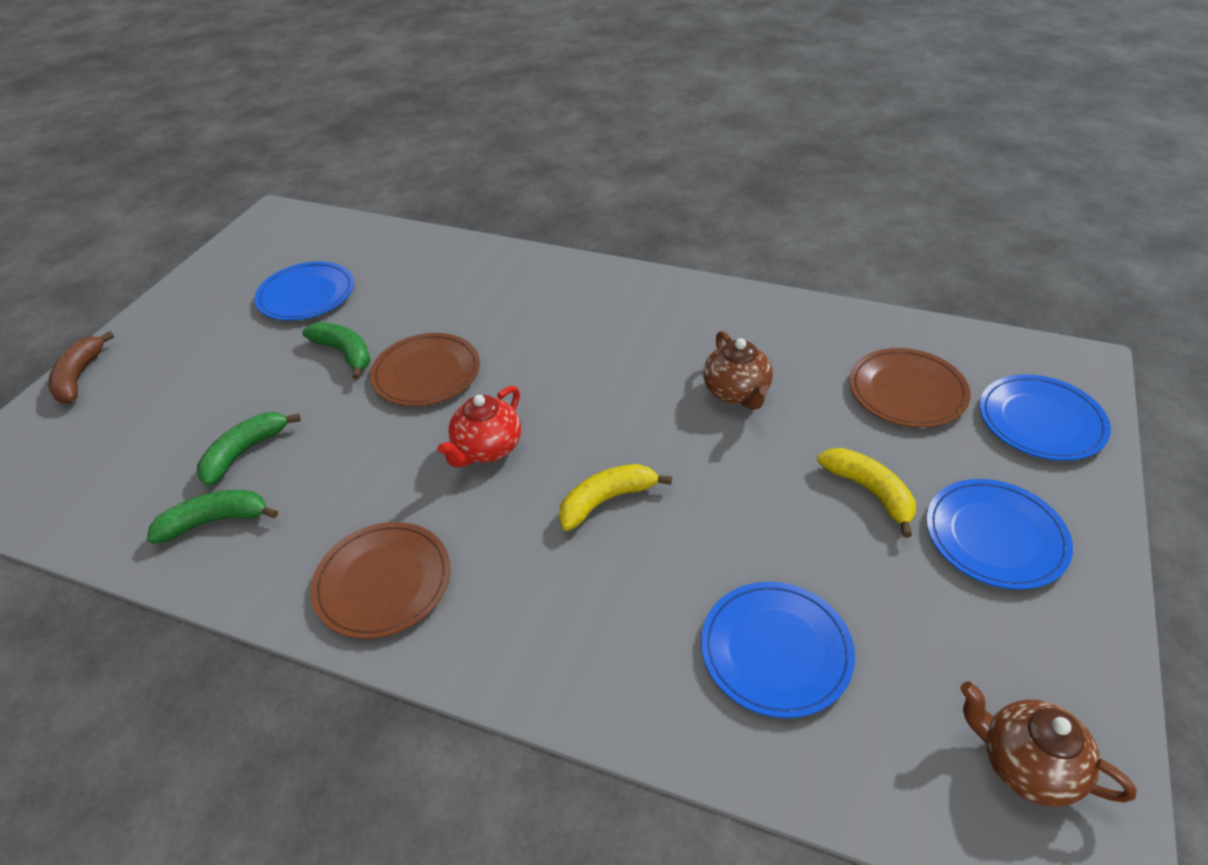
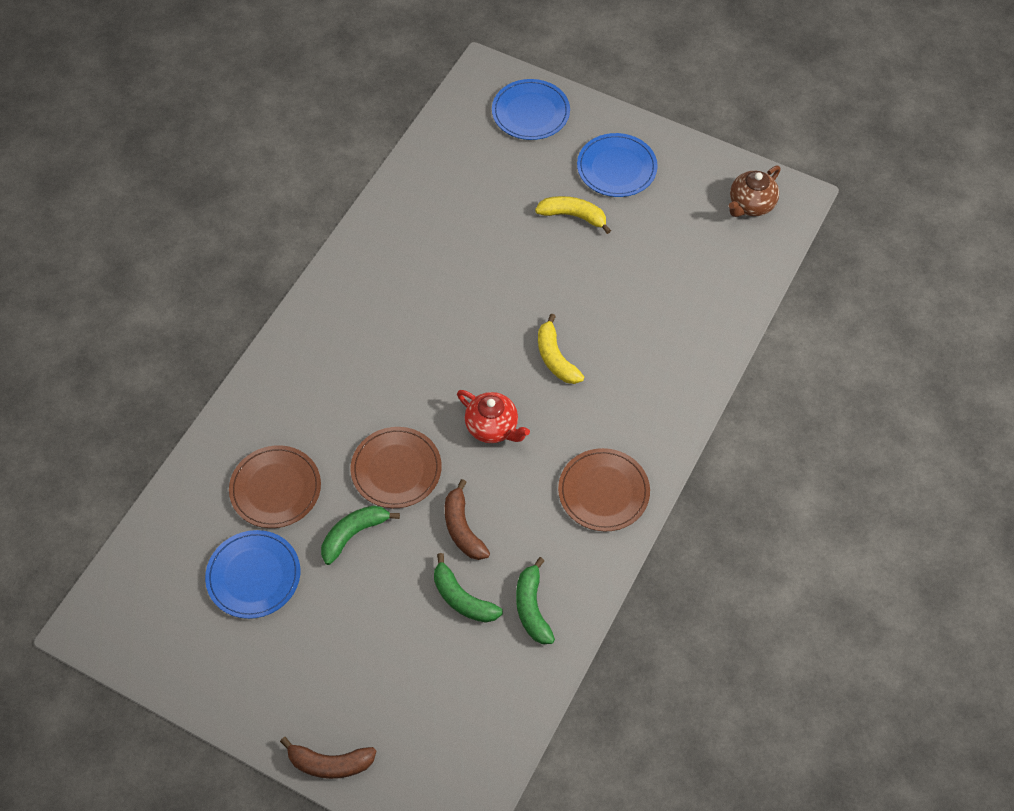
camera: 85 degrees left, 15 degrees up
(341, 440) = (462, 528): none -> brown banana
(736, 393) = (468, 266): brown teapot -> none
(776, 650) = (678, 290): blue plate -> none
(870, 492) = (573, 216): yellow banana -> yellow banana turned 45 degrees clockwise
(907, 391) = (488, 170): brown plate -> brown plate (275, 488)

